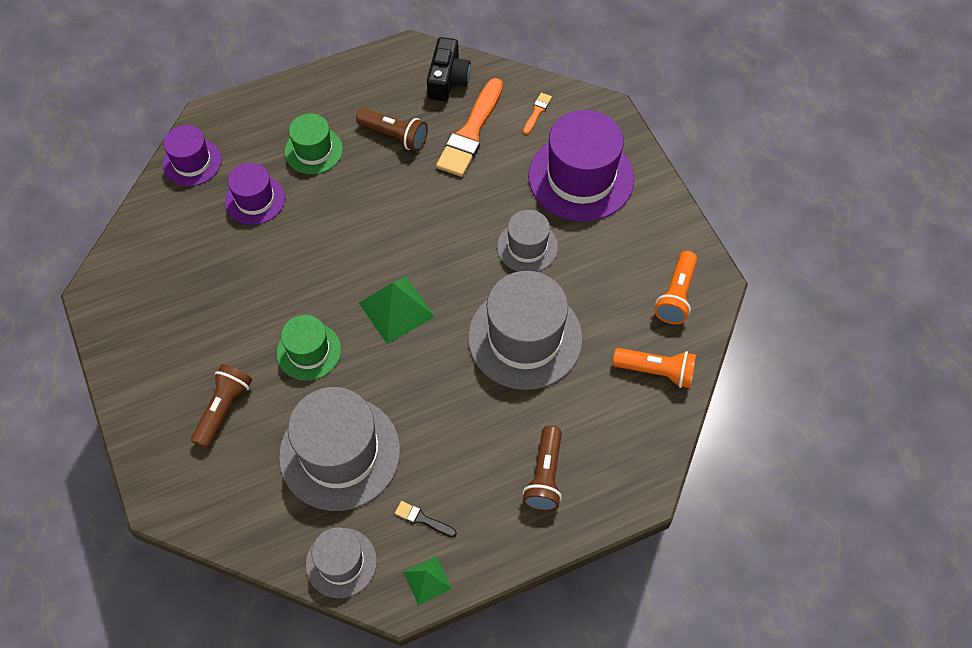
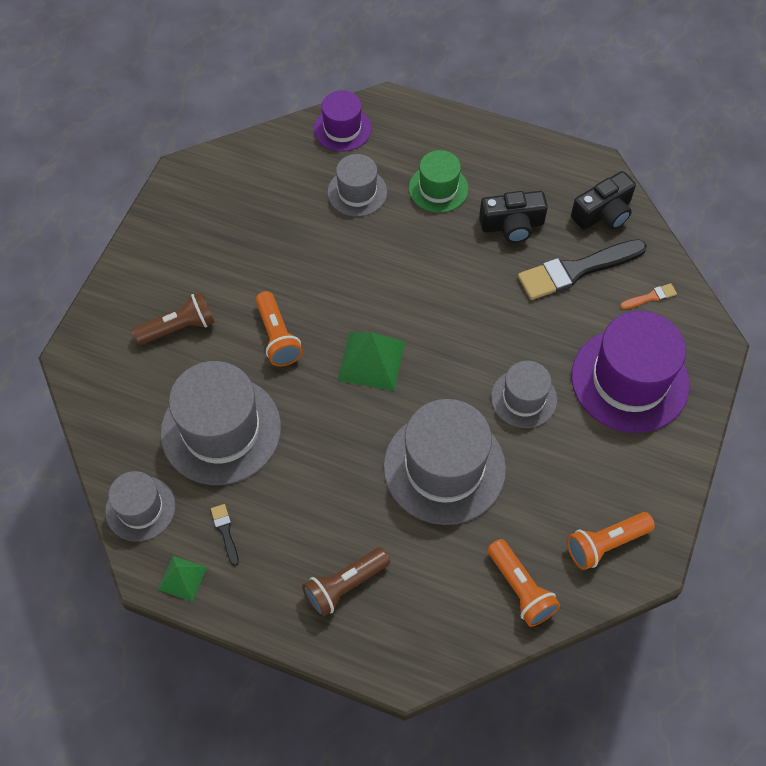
camera: 45 degrees right, 0 degrees up
(255, 199) = (357, 192): purple hat -> grey hat
(309, 351) = (277, 337): green hat -> orange flashlight
(394, 136) = (512, 225): brown flashlight -> black camera
(471, 132) = (576, 270): orange brush -> black brush

